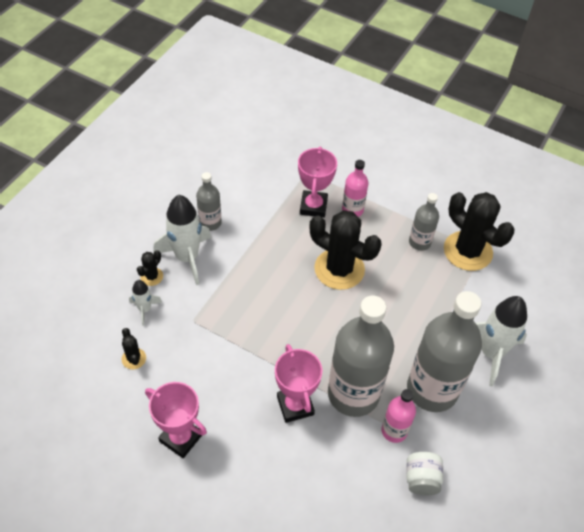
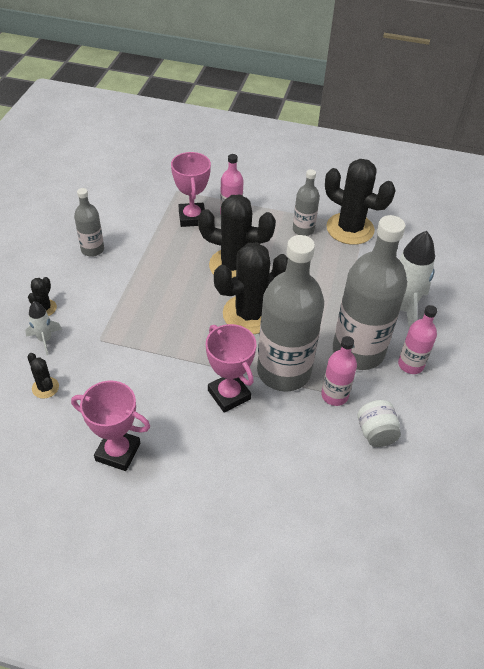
camera: 15 degrees left, 5 degrees down
(187, 258) = (77, 284): white rocket -> none
(339, 325) = (249, 314): none -> black cactus
(479, 416) = (410, 365): none -> pink bottle

